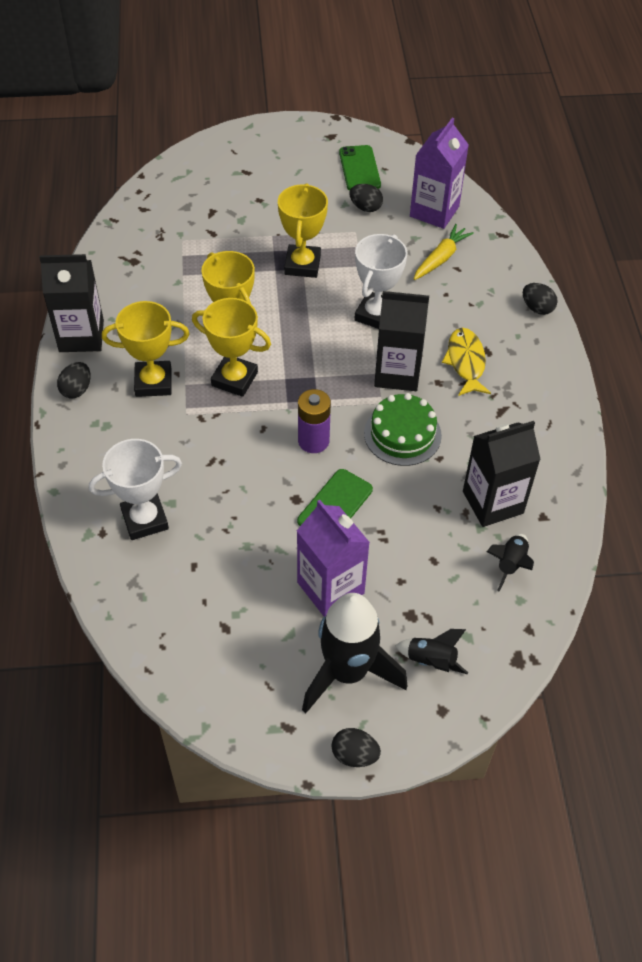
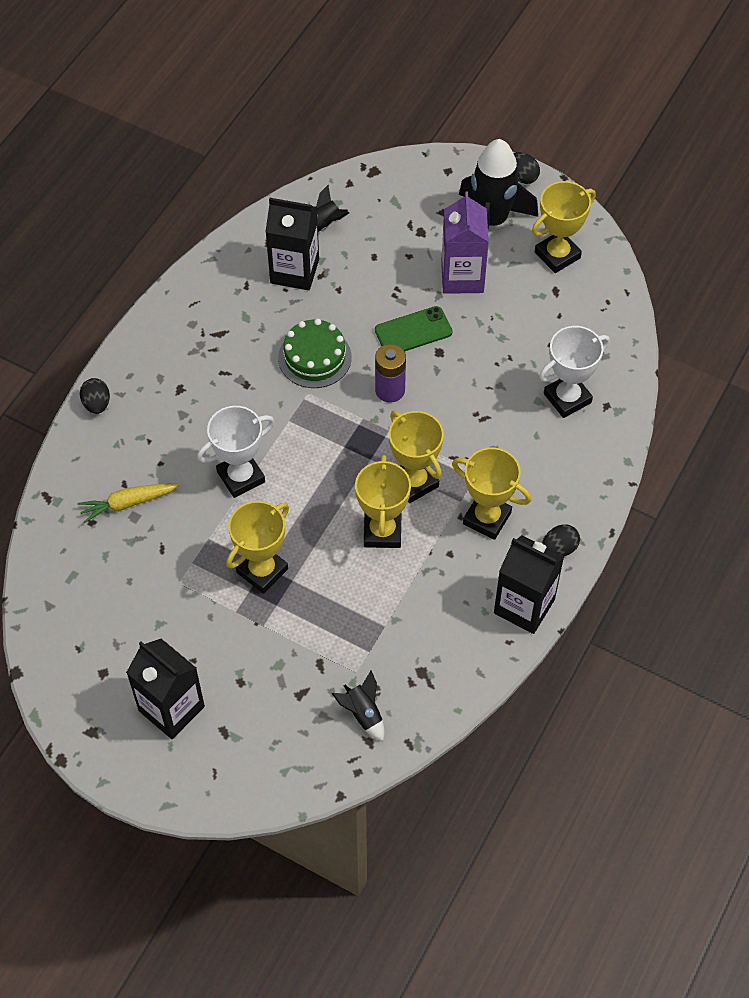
camera: 145 degrees left, 5 degrees up
(145, 519) = (567, 398): white trophy -> white trophy turned 45 degrees counterclockwise
(249, 671) = (557, 255): none -> yellow trophy
(359, 169) = (104, 663): green phone -> none
(365, 207) = (143, 606): black egg -> none
(397, 373) = (272, 411): black carton -> black carton (171, 708)
(431, 660) = (430, 199): black rocket -> black rocket (363, 713)
(434, 211) = (82, 561): purple carton -> none
(466, 362) = (207, 389): yellow fish -> none

